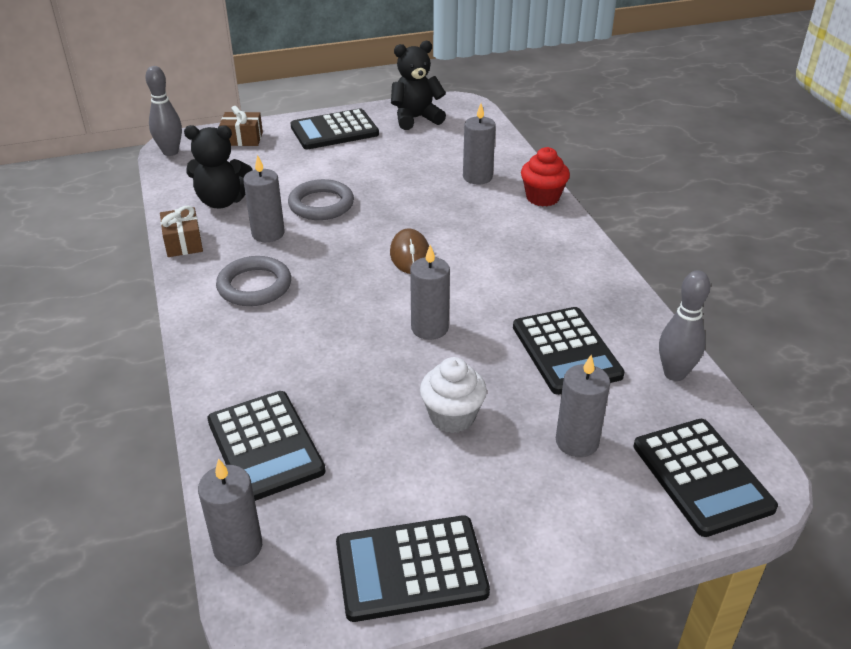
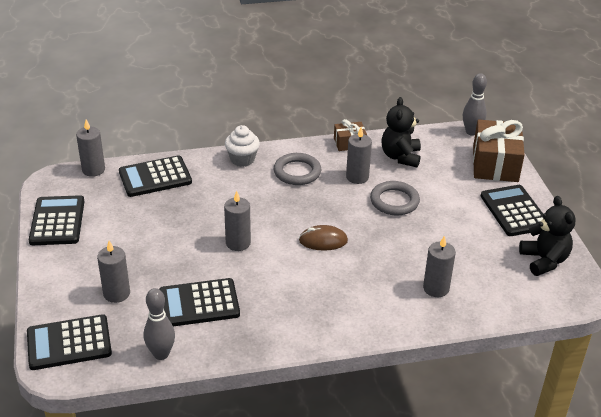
camera: 95 degrees right, 0 degrees up
(242, 139) = (495, 164): brown gift -> brown gift, size x1.89
(452, 417) = (154, 245): white cupcake -> white cupcake (242, 159)
(542, 197) = (401, 324): red cupcake -> none

